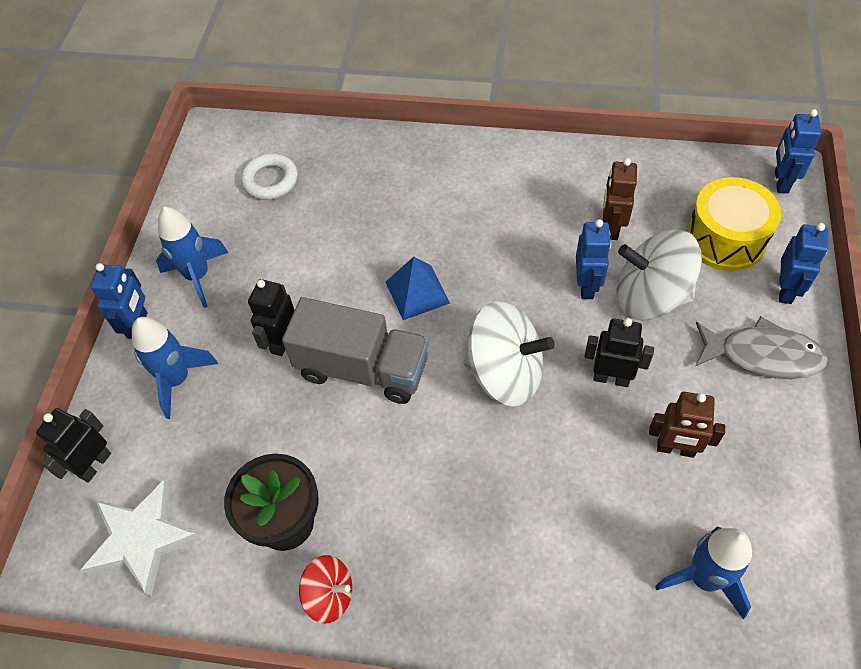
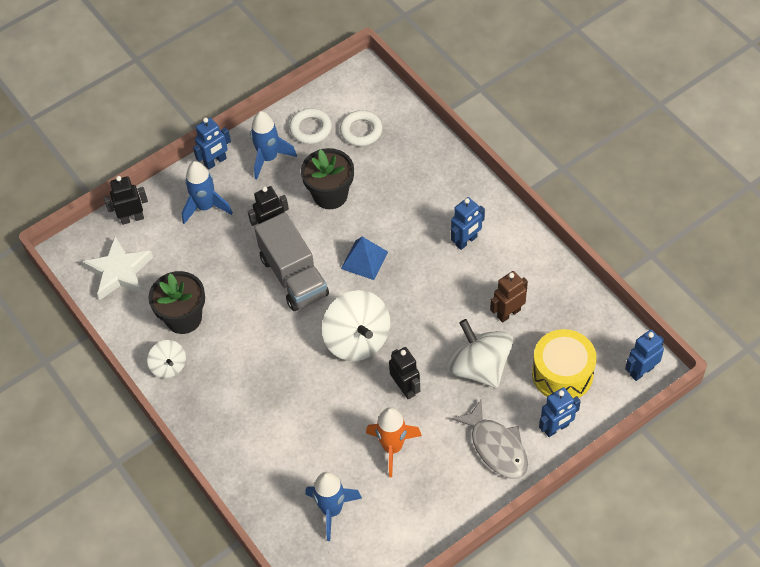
camera: 45 degrees right, 0 degrees up
(213, 216) = (310, 129): none -> white ring
(307, 260) = (330, 195): none -> black flower pot
(329, 595) = (169, 366): red spinning top -> white spinning top
(587, 286) = (454, 332): blue robot -> blue robot (466, 241)
(675, 449) = (392, 447): brown robot -> orange rocket

